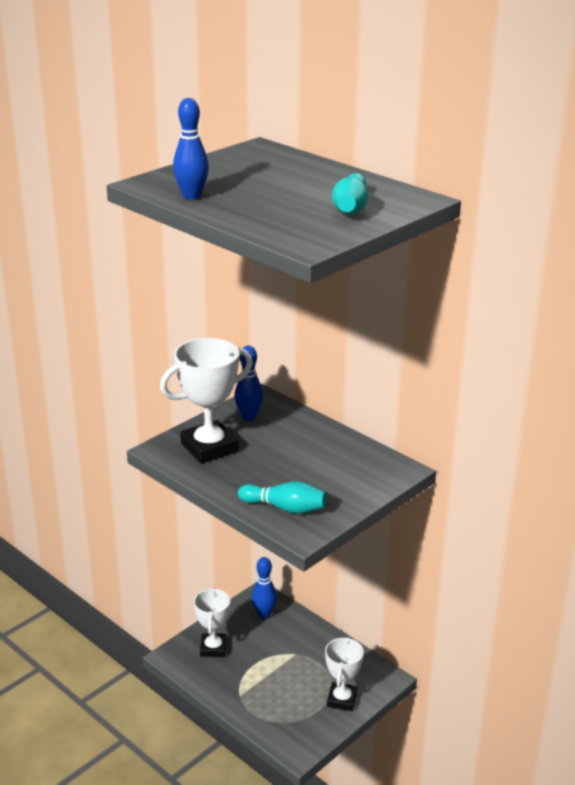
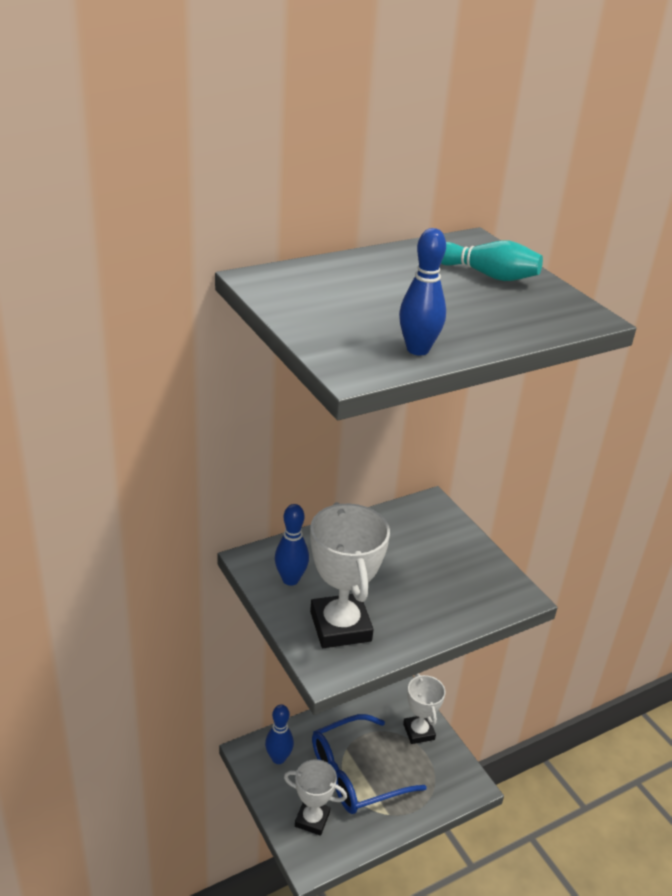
camera: 75 degrees left, 5 degrees up
(271, 665) = (355, 774): none -> blue glasses
(285, 508) = (474, 597): turquoise bowling pin -> none
(342, 699) = (418, 732): white trophy -> white trophy turned 45 degrees clockwise

